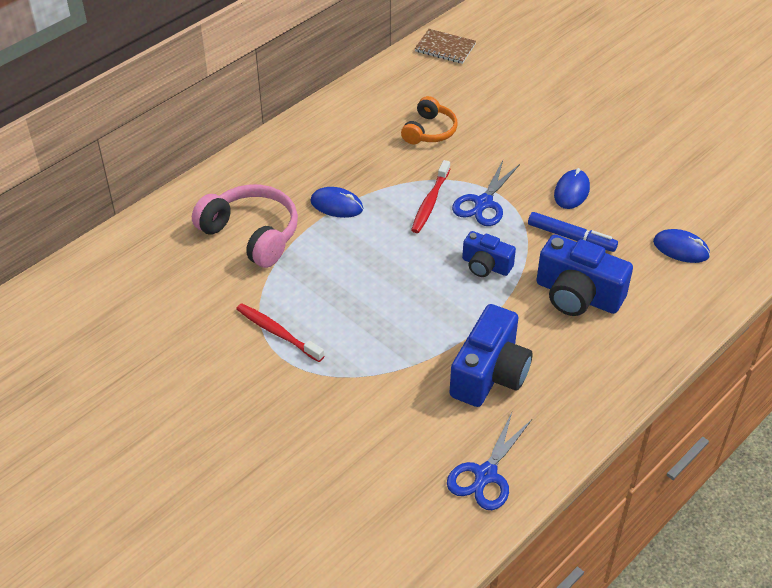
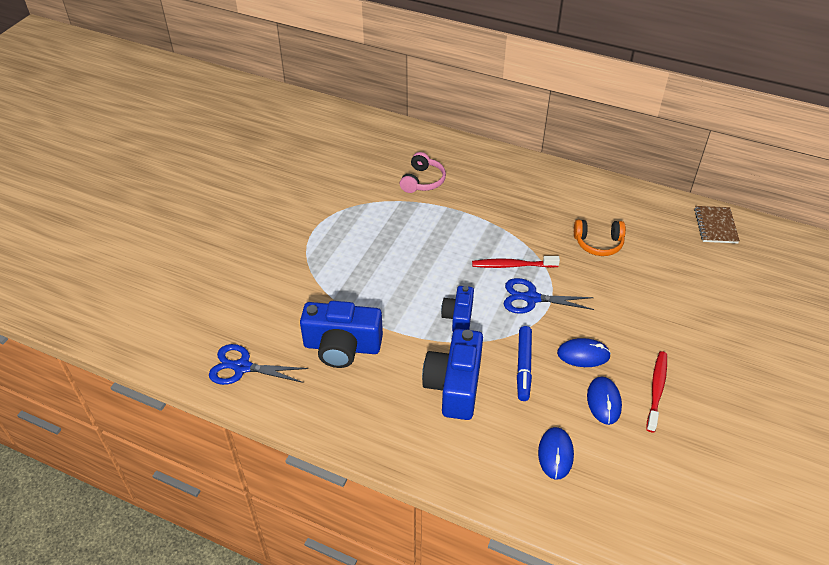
camera: 70 degrees right, 0 degrees up
(251, 234) = (422, 181): pink headphones -> pink headphones, size x0.63
(277, 333) = (335, 221): red toothbrush -> red toothbrush (656, 390)
(336, 205) = (477, 214): blue mouse -> blue mouse (604, 402)

